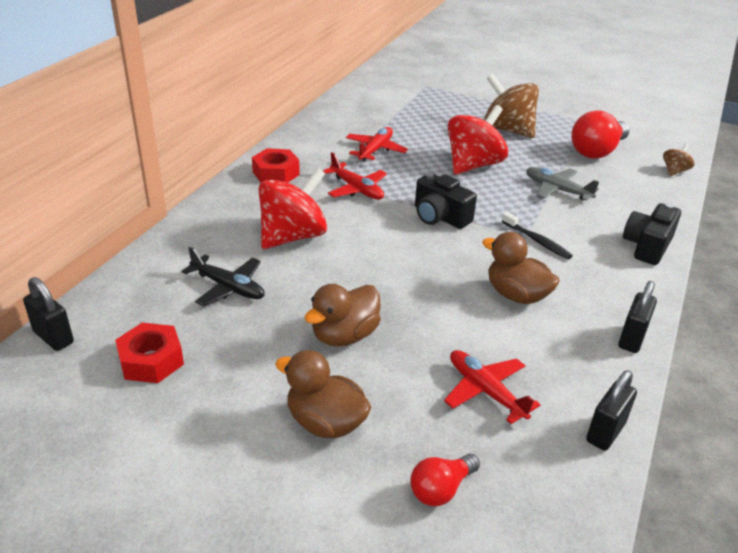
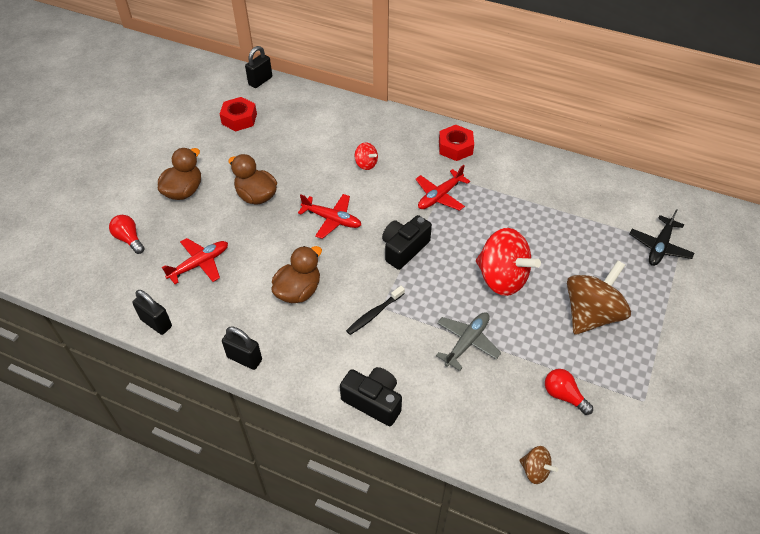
camera: 90 degrees right, 15 degrees up
(228, 287) = (305, 139): black plane -> black plane (659, 247)
(293, 236) = (366, 164): red spinning top -> red spinning top, size x0.47
(375, 150) = (513, 207): red plane -> red plane (332, 219)
(597, 151) = (563, 395): red light bulb -> red light bulb, size x0.56

